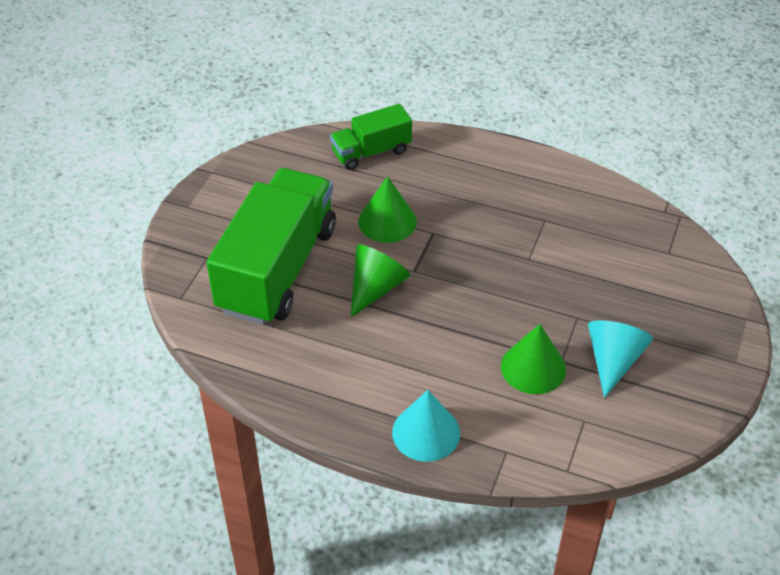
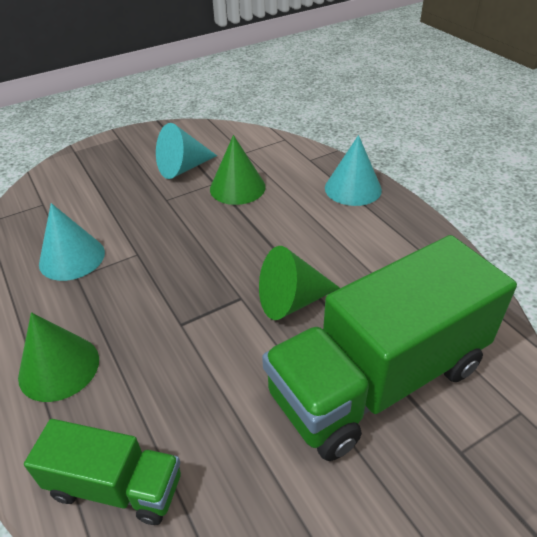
camera: 140 degrees left, 5 degrees down
(387, 221) = (209, 365): green cone -> green cone (59, 367)
(569, 229) = (72, 258): none -> turquoise cone

